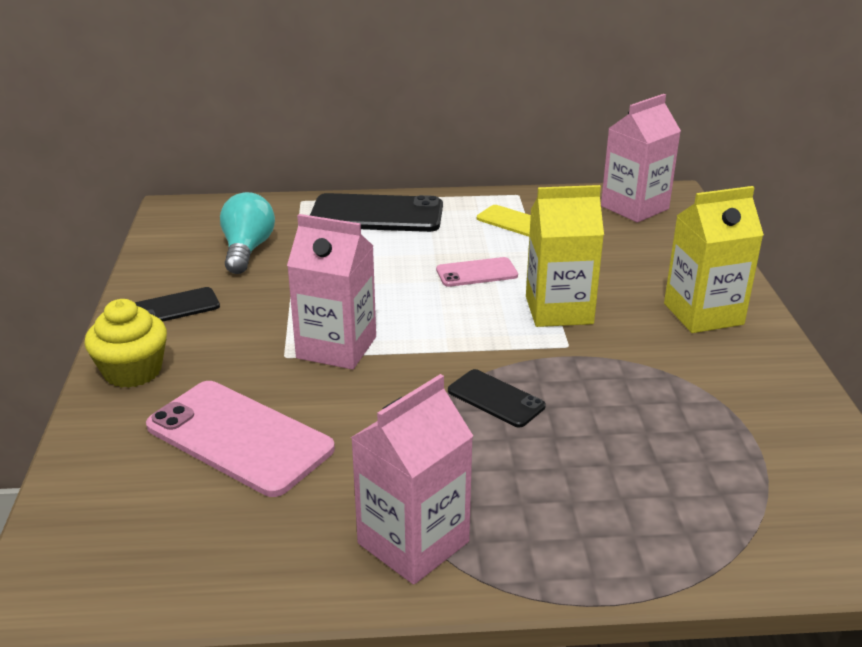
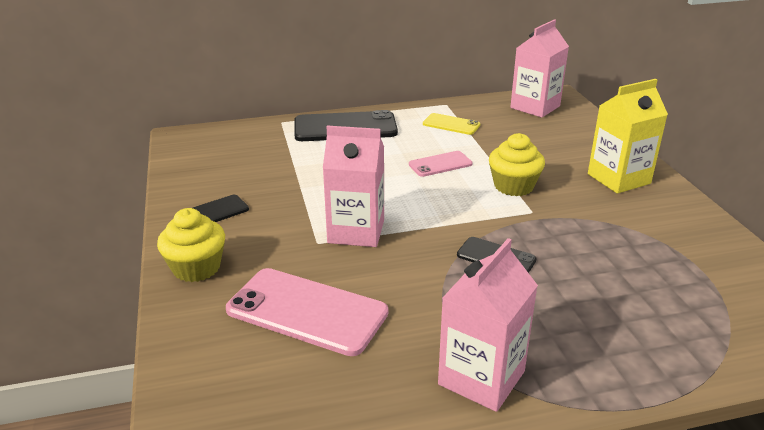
camera: 10 degrees left, 0 degrees up
(247, 250) = (253, 163): turquoise light bulb -> none
(559, 310) = (513, 186): yellow carton -> yellow cupcake

